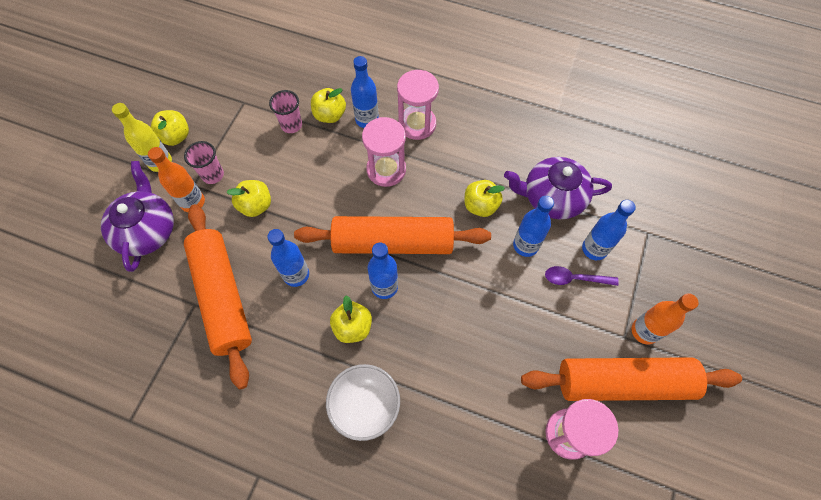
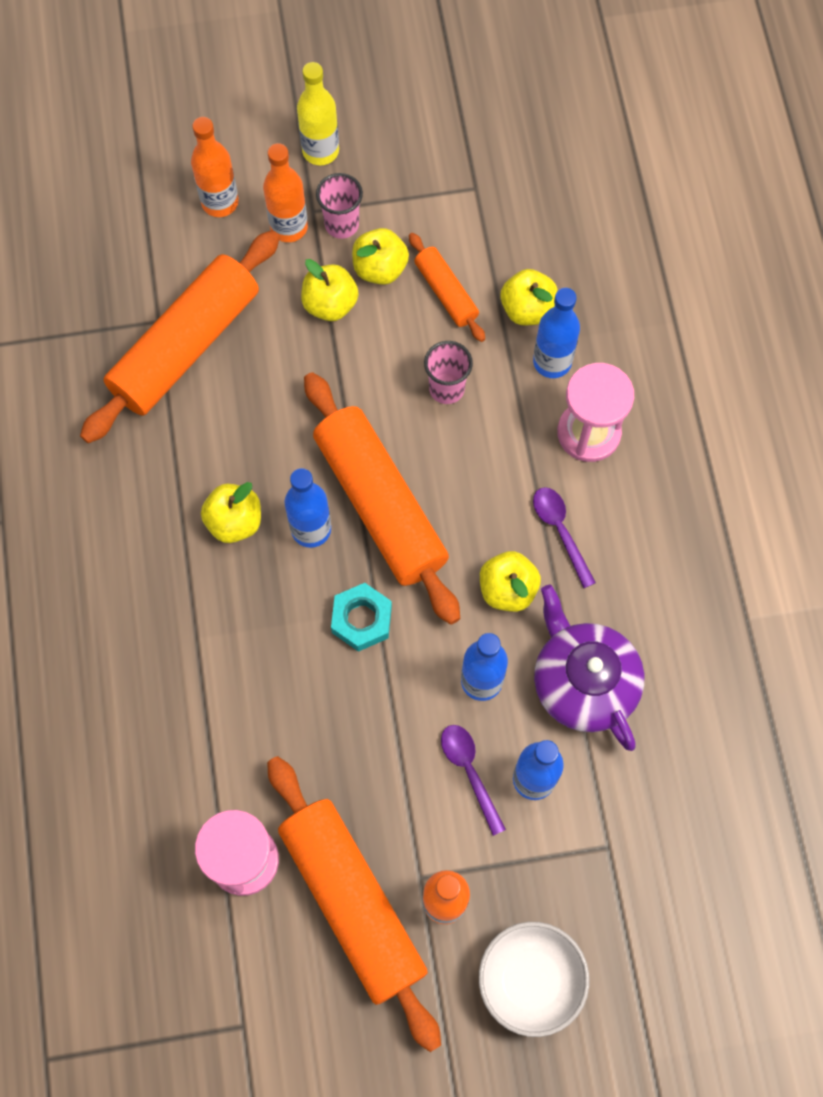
camera: 60 degrees right, 5 degrees up
(147, 230) = (220, 202): purple teapot -> orange bottle
(175, 136) = (369, 142): yellow apple -> yellow apple (380, 268)
(291, 125) = (479, 270): pink cup -> pink cup (446, 388)
(292, 146) = (446, 292): none -> orange rolling pin
(296, 275) = (264, 413): blue bottle -> none
(365, 405) = (145, 593): white bowl -> white bowl (530, 980)
(386, 170) = (486, 433): pink hourglass -> none
(455, 288) = (361, 619): none -> turquoise nut
(462, 164) = (560, 530): none -> purple spoon

